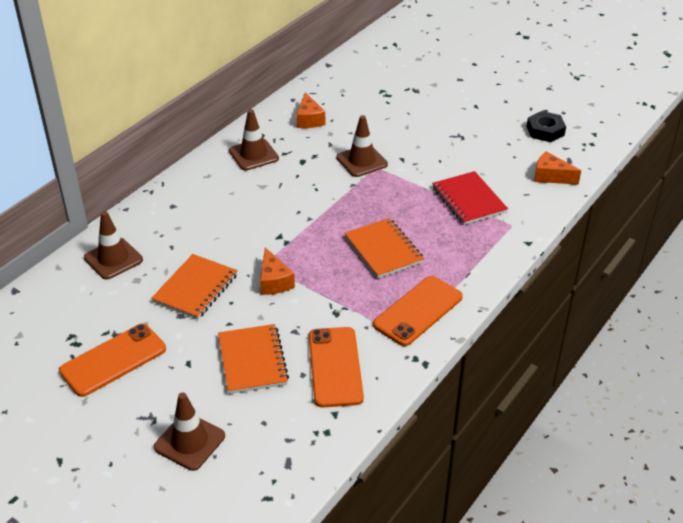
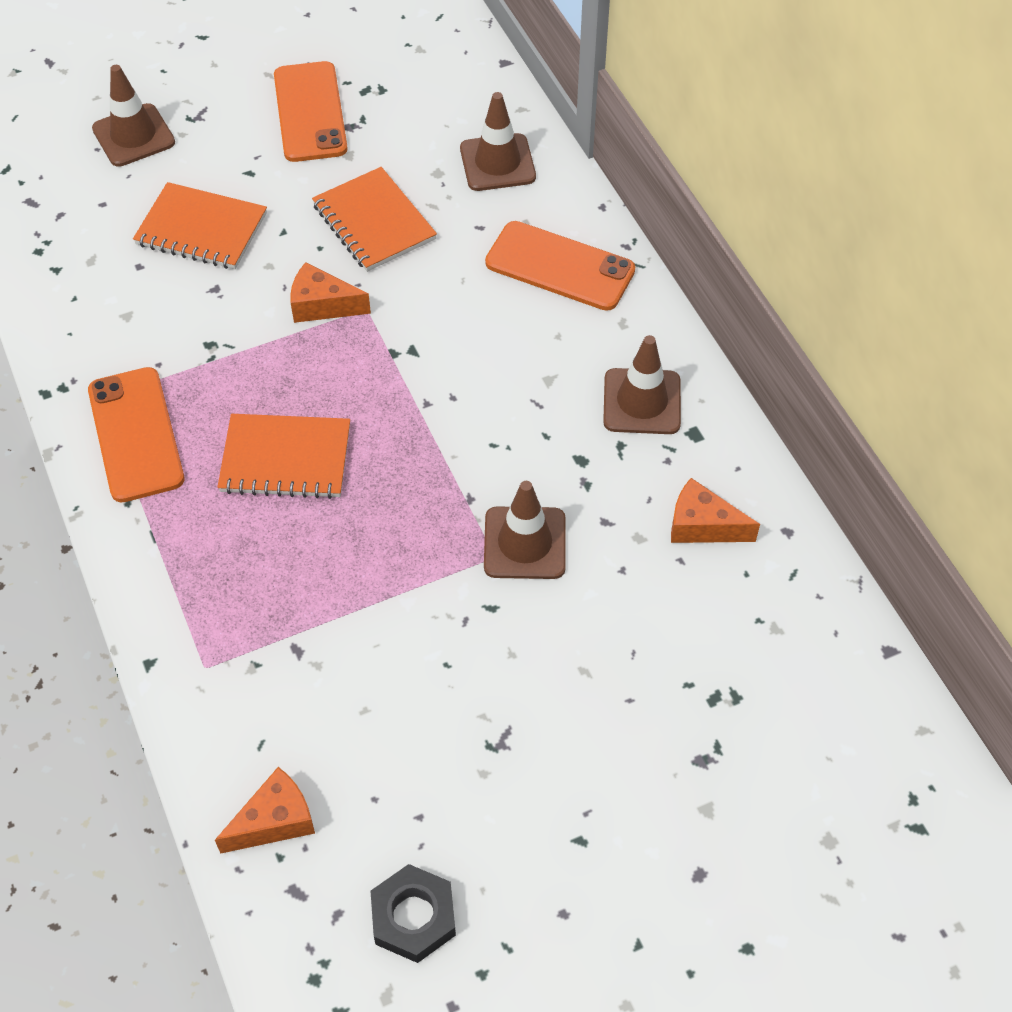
camera: 120 degrees right, 15 degrees up
(335, 367) = (122, 301): orange phone -> orange phone (560, 266)
(468, 200) = (310, 642): red notebook -> none

